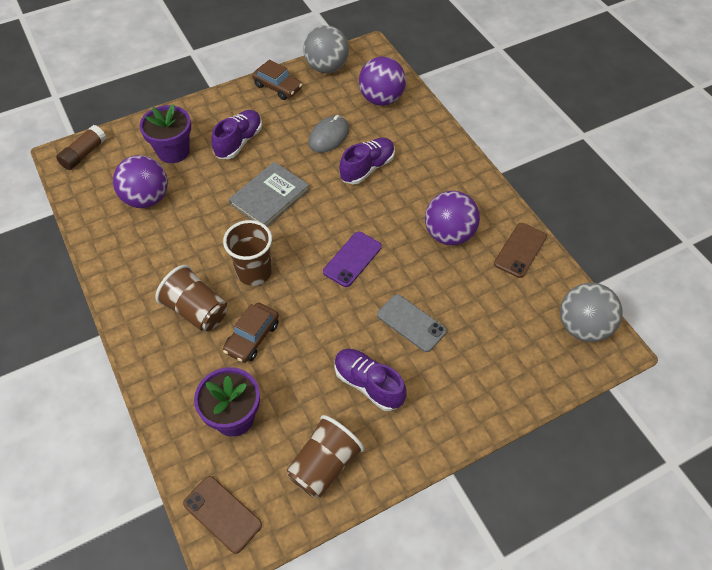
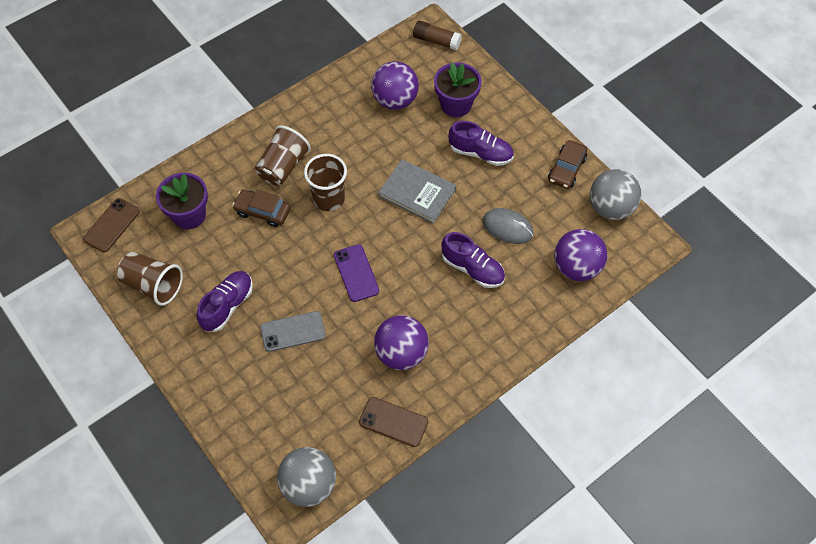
camera: 80 degrees right, 5 degrees up
(352, 259) = (356, 273): purple phone -> purple phone turned 45 degrees clockwise
(411, 323) = (293, 331): grey phone -> grey phone turned 45 degrees clockwise

